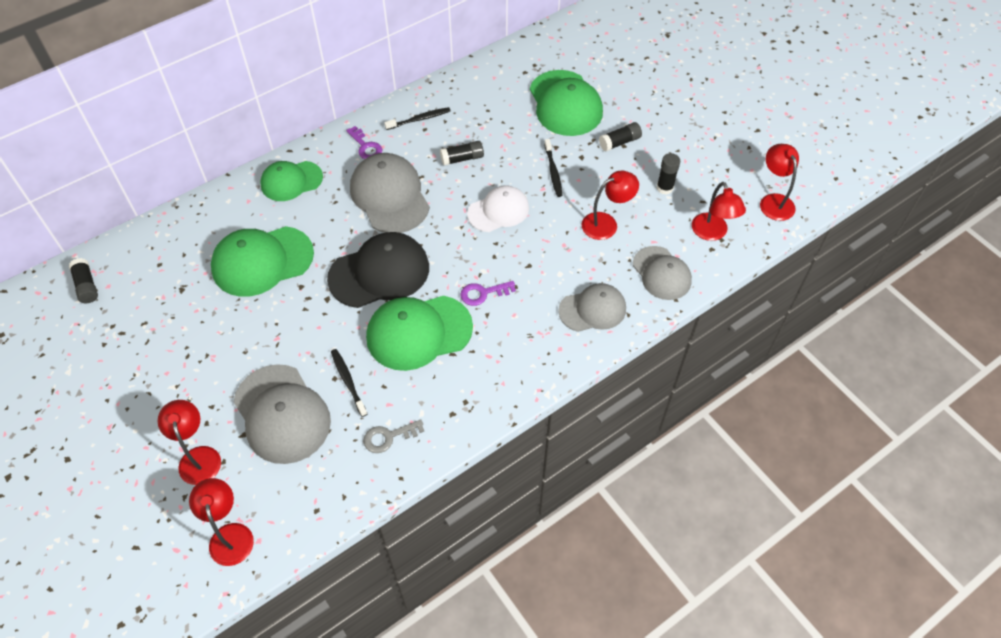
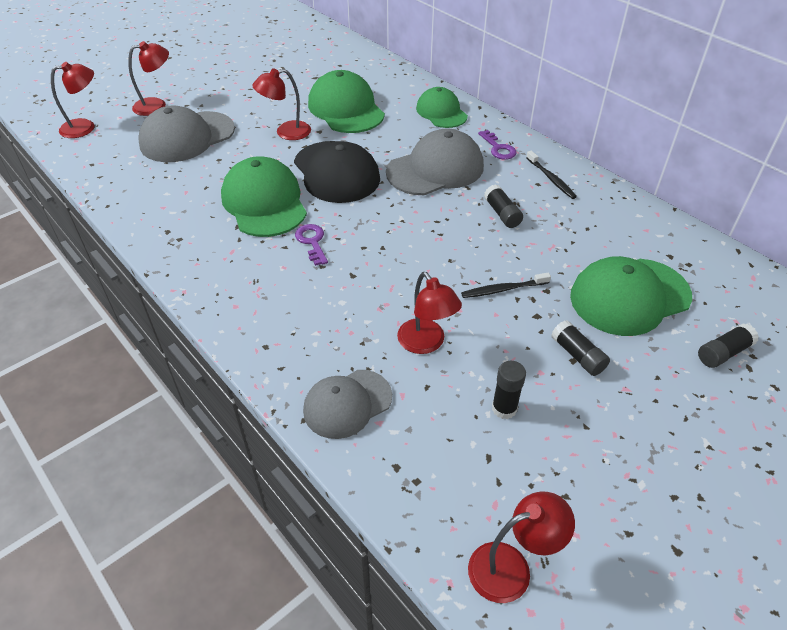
camera: 85 degrees right, 10 degrees down
(86, 286) = (317, 41): black glue stick -> black glue stick (723, 353)
(348, 381) = (214, 167): black toothbrush -> none
(366, 147) = (498, 148): purple key -> purple key turned 75 degrees counterclockwise
(388, 437) = (151, 194): grey key -> none
(498, 211) = (429, 246): white cap -> none
(592, 309) = (288, 333): grey cap -> none
(712, 233) = (426, 468): red lamp -> red lamp (286, 132)

